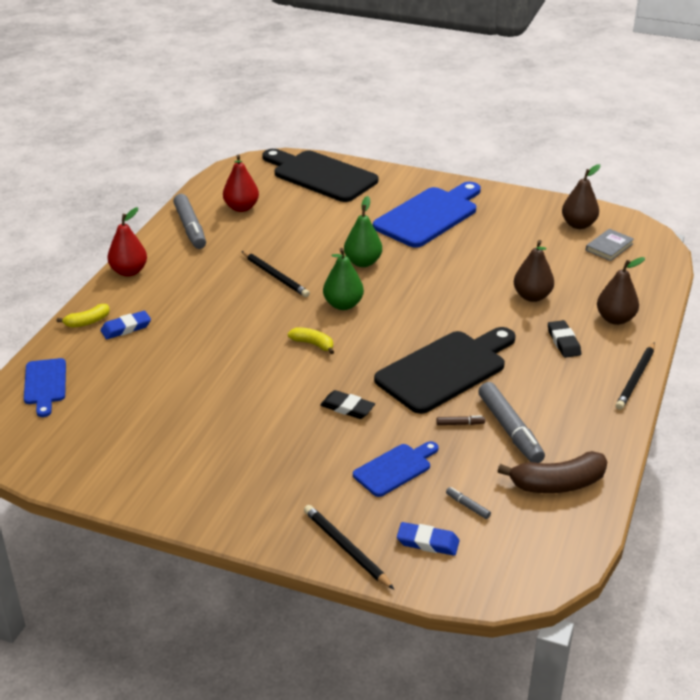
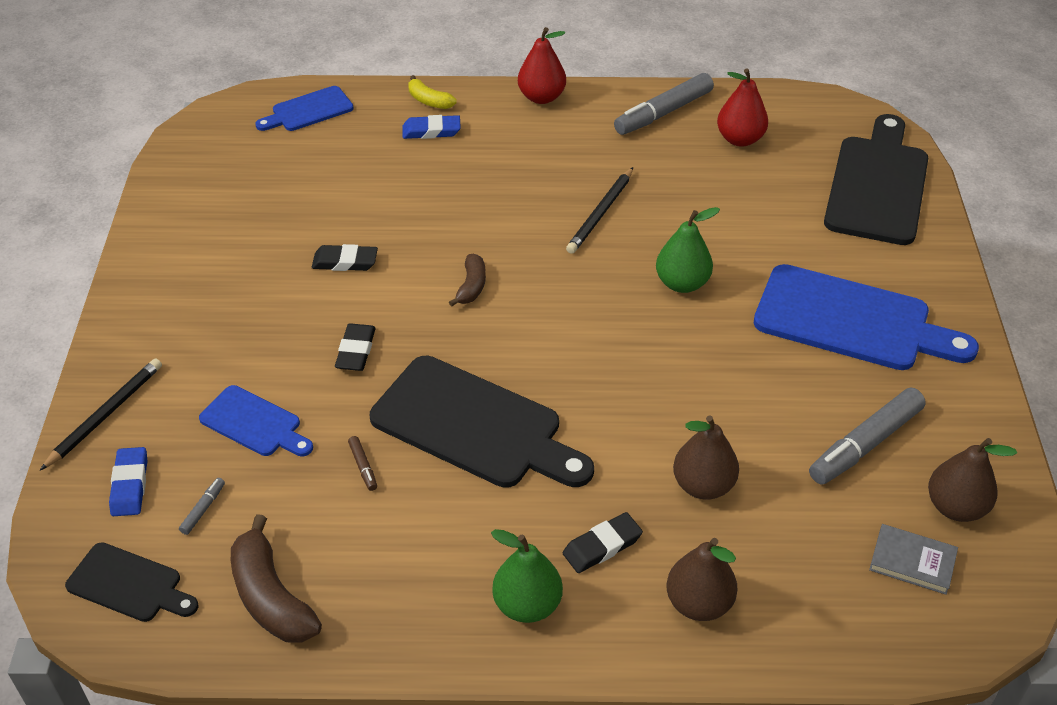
camera: 70 degrees right, 10 degrees up
(126, 328) = (431, 131): blue eraser -> blue eraser turned 45 degrees counterclockwise
(248, 397) = (345, 262): none -> black eraser
(313, 344) = (471, 286): yellow banana -> brown banana
(343, 305) = (571, 290): green pear -> green pear (527, 605)
(510, 430) = (369, 522): grey marker -> grey marker (865, 444)
(524, 553) = (129, 584): none -> black cutting board
(636, 378) = (550, 655): black pencil -> none

